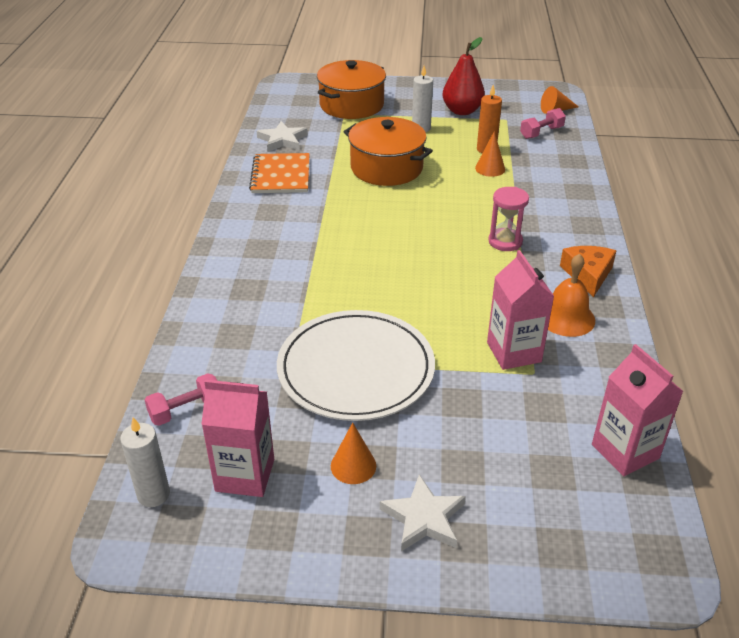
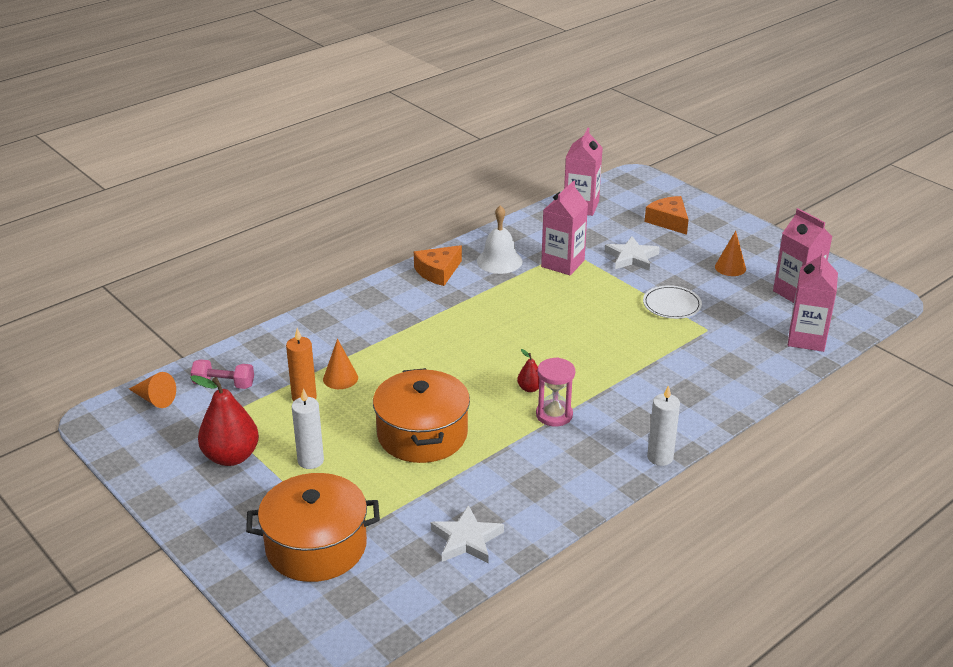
camera: 135 degrees left, 5 degrees down
(153, 494) = (858, 310): white candle -> white candle (660, 457)
(186, 410) = (806, 339): pink dumbbell -> pink carton
(281, 175) = (530, 489): orange notebook -> none
(356, 369) = (672, 305): white plate -> white plate, size x0.47
(366, 227) = (530, 388): none -> red pear
(423, 518) = (718, 235): white star -> white star (631, 257)
(505, 241) = (448, 318): pink hourglass -> pink hourglass (554, 415)
(507, 501) = (668, 221): none -> orange cheese
(566, 317) = (499, 261): orange bell -> white bell

